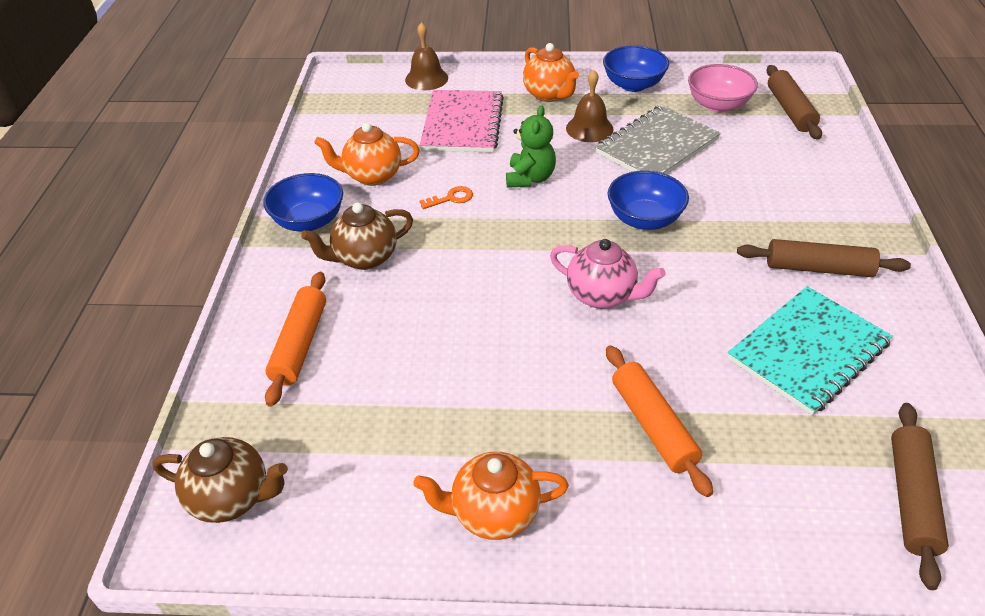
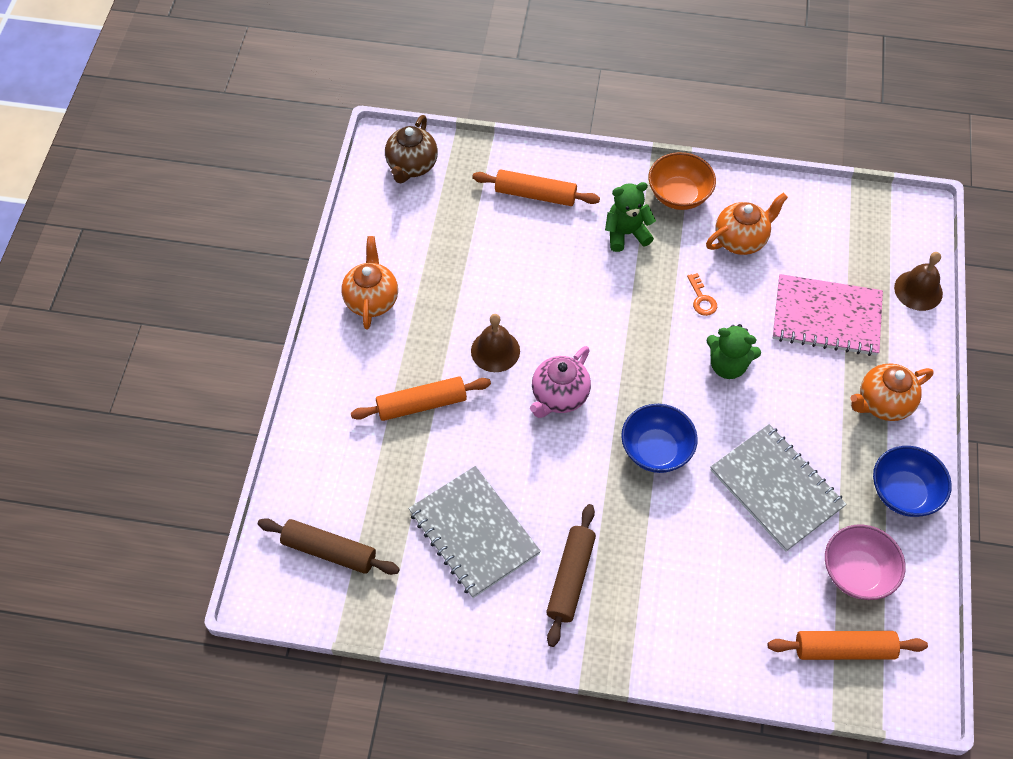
camera: 95 degrees right, 15 degrees up
(309, 221) = (679, 195): blue bowl -> orange bowl
(364, 258) = (626, 233): brown teapot -> green teddy bear
(372, 176) = (741, 240): orange teapot -> orange teapot turned 60 degrees clockwise
(589, 128) = (813, 431): brown bell -> brown bell (495, 351)
(790, 110) = (844, 649): brown rolling pin -> orange rolling pin
(808, 351) = (474, 533): turquoise notebook -> grey notebook

